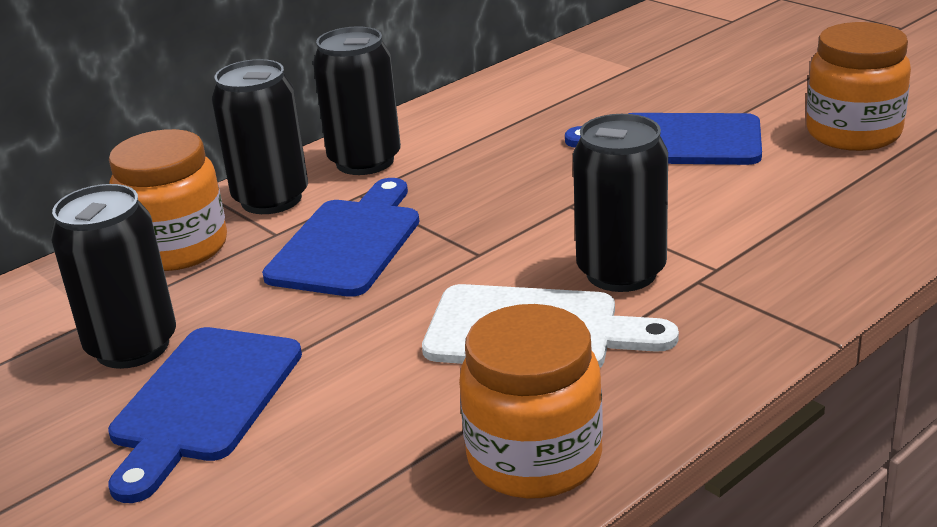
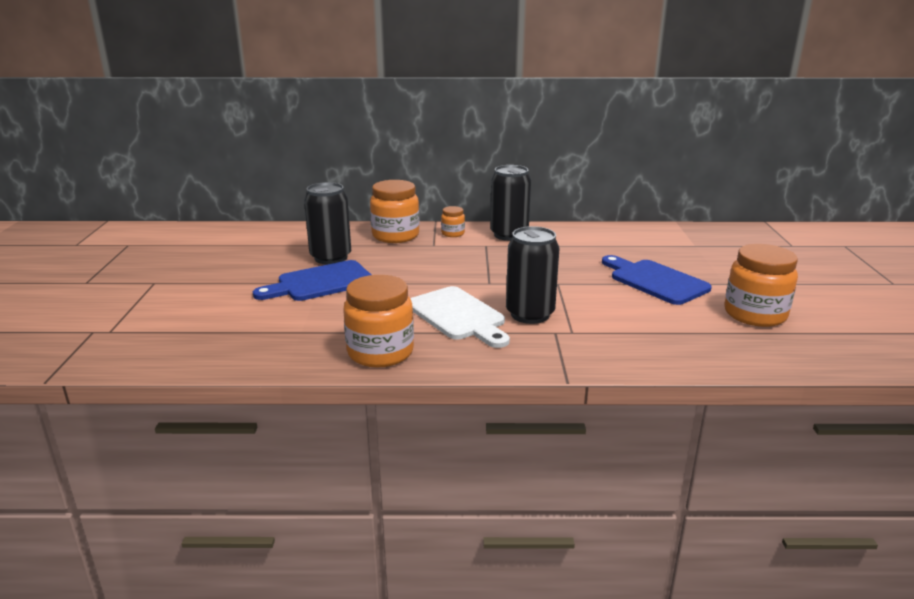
camera: 40 degrees right, 5 degrees down
(271, 199) = (453, 233): black can -> orange jar
(348, 243) = (451, 258): blue cutting board -> none

